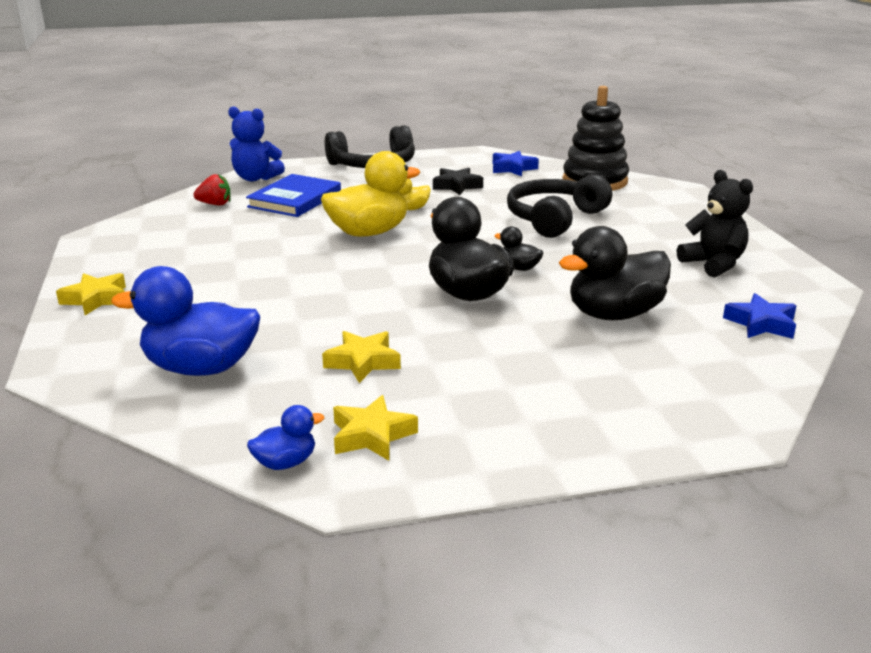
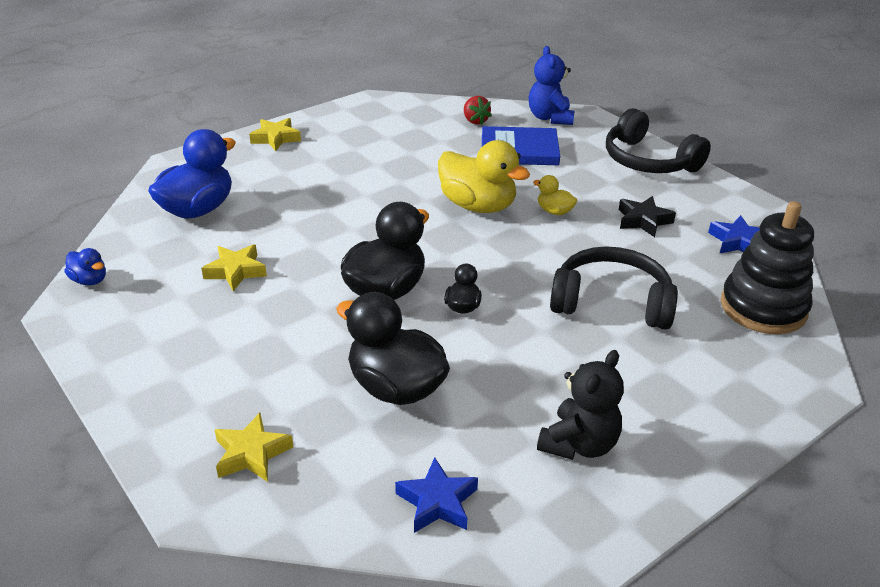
camera: 65 degrees right, 10 degrees up
(201, 368) = (198, 209): blue duck -> blue duck turned 60 degrees clockwise
(372, 435) = (132, 305): yellow star -> yellow star (251, 453)

